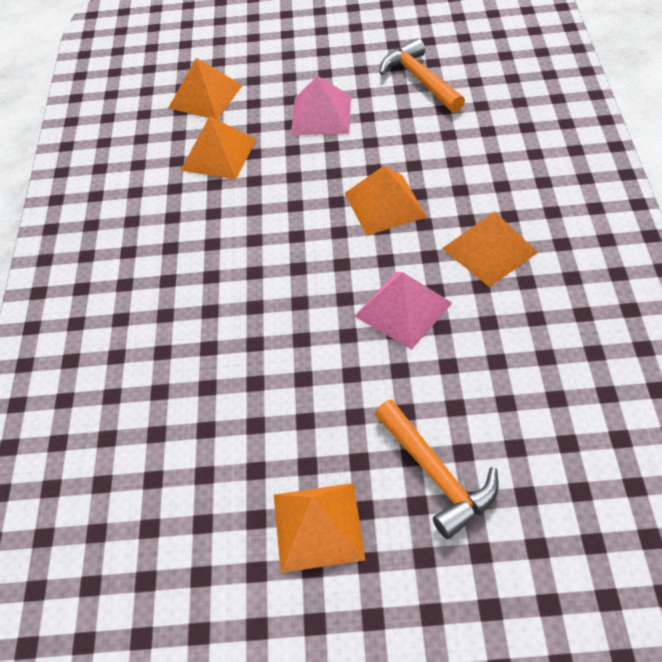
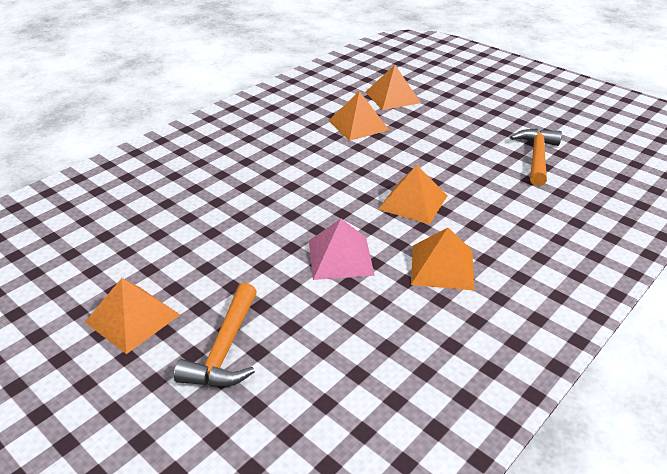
camera: 40 degrees right, 15 degrees down
(321, 115) = (444, 139): pink pyramid -> none

